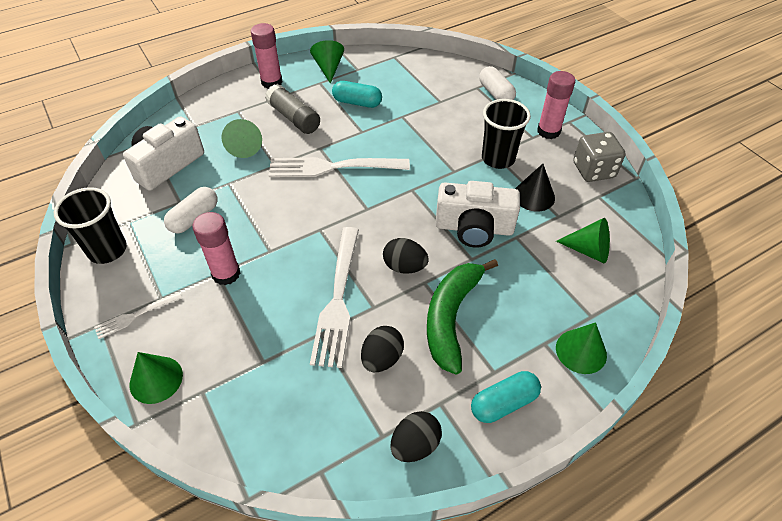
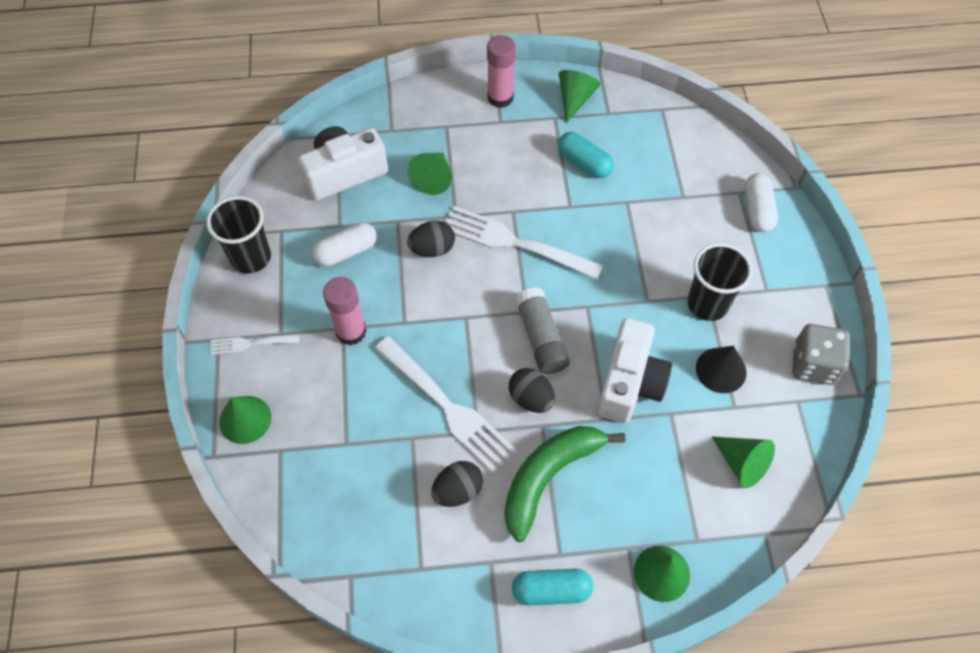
camera: 25 degrees right, 10 degrees up
(294, 118) = (502, 158): grey glue stick -> grey glue stick (541, 338)
(338, 298) = (446, 406): white fork -> white fork turned 75 degrees counterclockwise
(415, 445) = (445, 591): black egg -> black egg (432, 249)
(474, 228) = (629, 383): white camera -> white camera turned 105 degrees counterclockwise
(548, 131) = (791, 289): pink glue stick -> none

